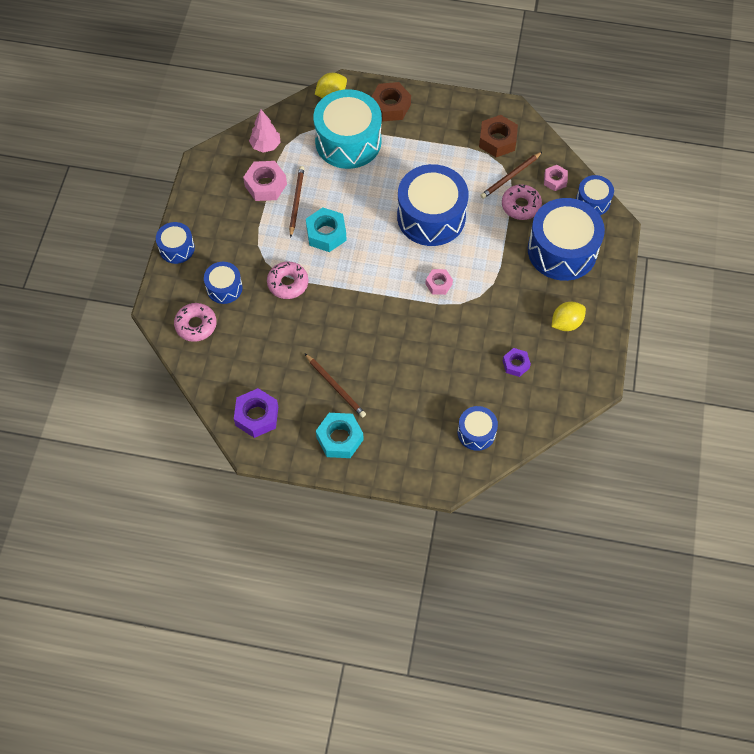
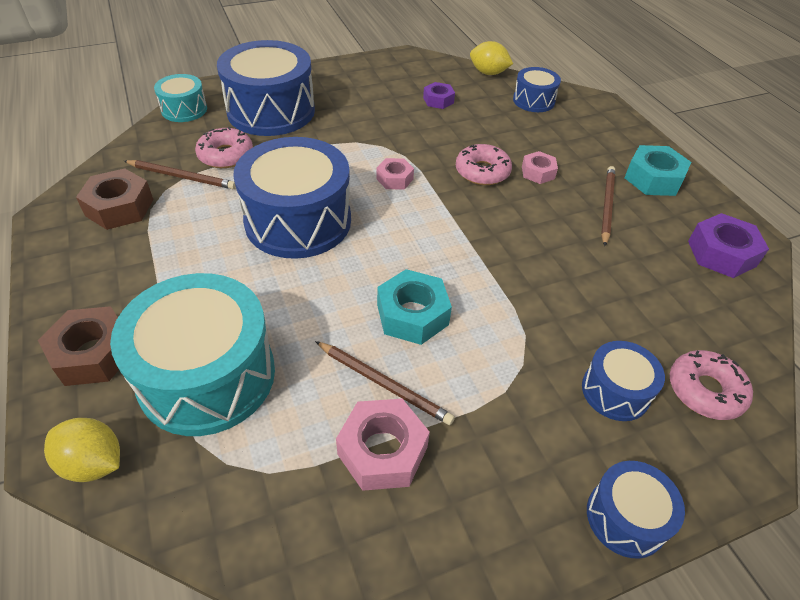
camera: 125 degrees left, 15 degrees down
(265, 146) = (290, 508): pink tree -> none
(288, 283) = (530, 317): pink donut -> pink donut (482, 172)
(296, 201) = (383, 383): brown pencil -> brown pencil turned 120 degrees counterclockwise
(555, 180) = (167, 142): pink nut -> pink nut (538, 172)
(566, 323) = (361, 86): yellow lemon -> yellow lemon (488, 73)
(593, 201) = (184, 109): blue drum -> turquoise drum

